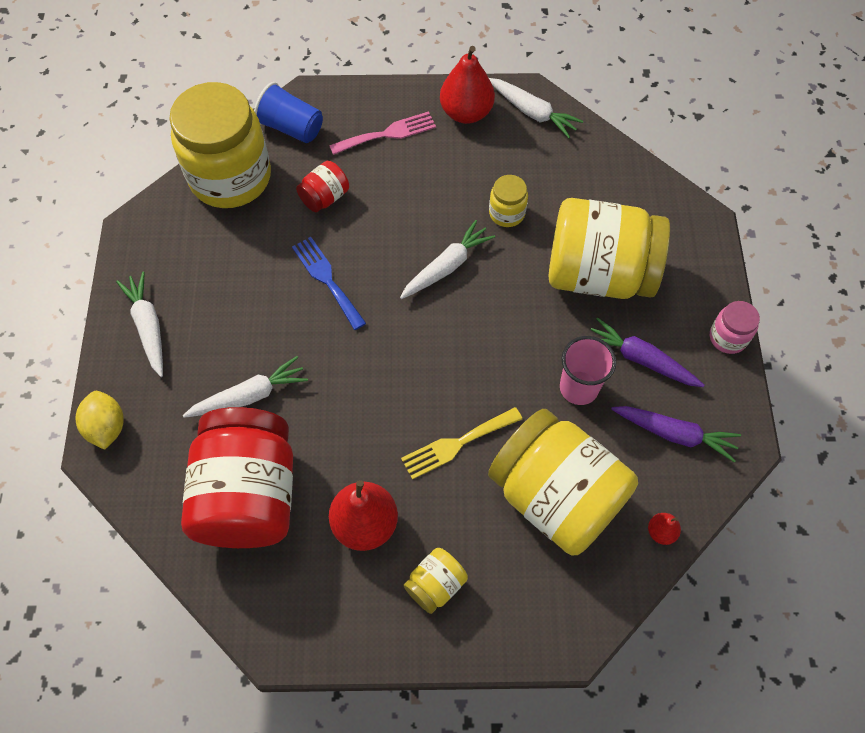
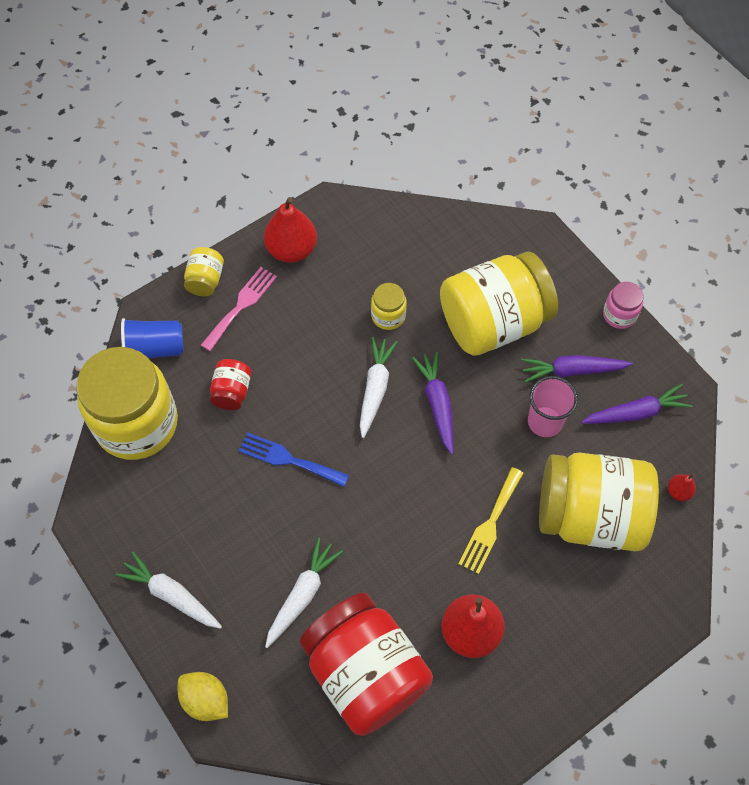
camera: 35 degrees left, 0 degrees up
(435, 585) = (556, 640): yellow jar -> yellow jar (205, 280)
(491, 312) = (437, 404): none -> purple carrot
(532, 112) = (344, 219): white carrot -> none

